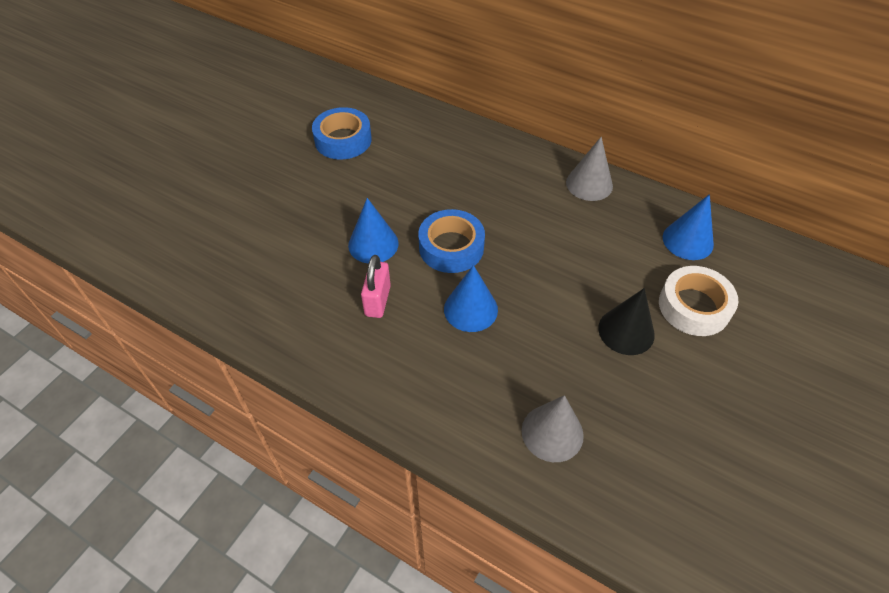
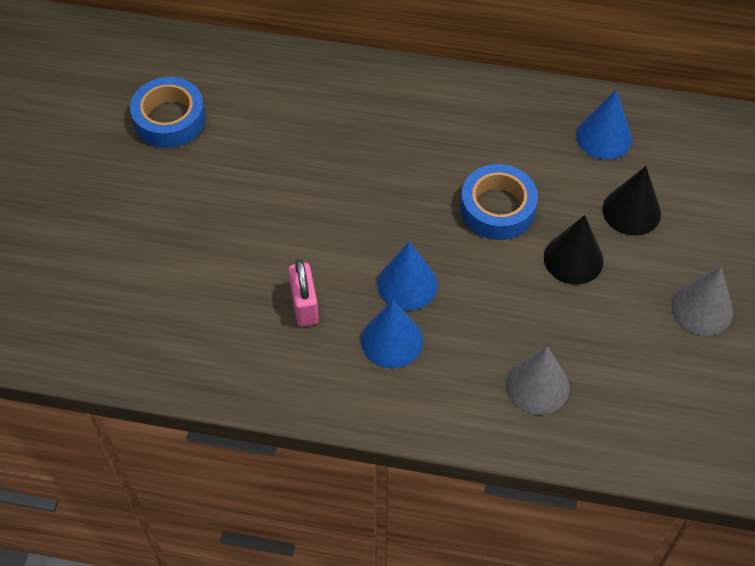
camera: 20 degrees left, 5 degrees up
(373, 244) = (269, 241): blue cone -> blue cone (392, 340)
(451, 247) = (357, 219): blue tape -> blue tape (497, 208)
(589, 184) = (478, 97): grey cone -> grey cone (702, 308)
(694, 306) = (631, 211): white tape -> black cone

